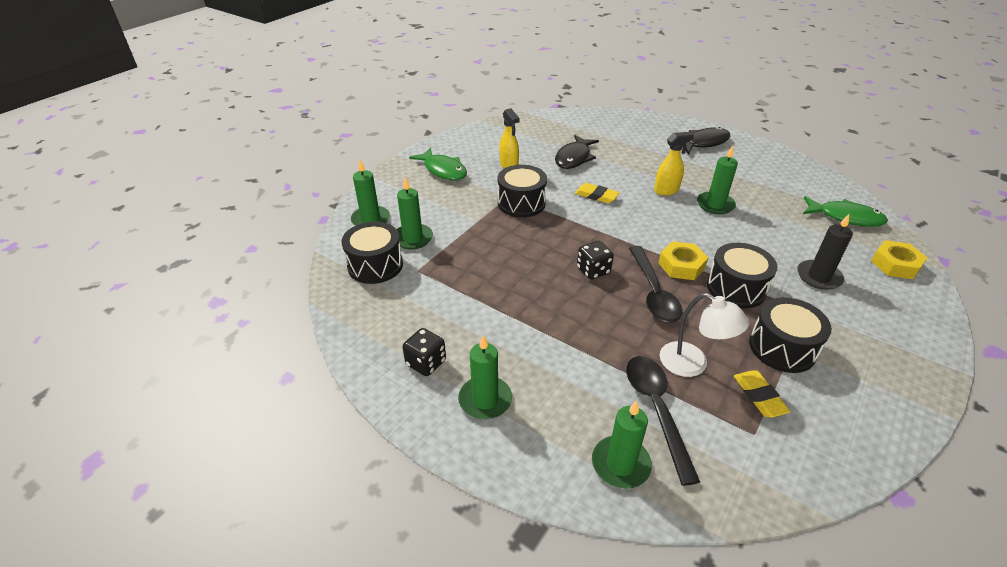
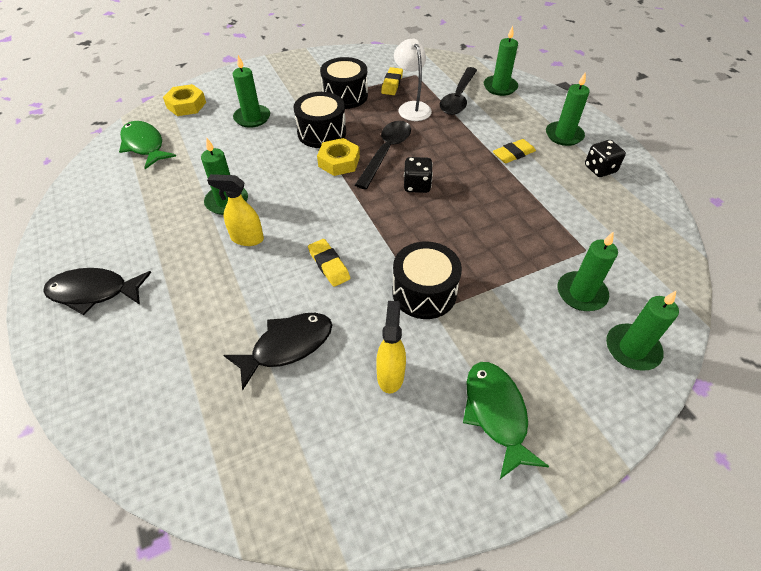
camera: 150 degrees left, 10 degrees up
(375, 265) = (632, 273): black drum -> none
(529, 344) = (513, 154): none -> yellow eraser
(818, 277) = (252, 118): black candle -> green candle

